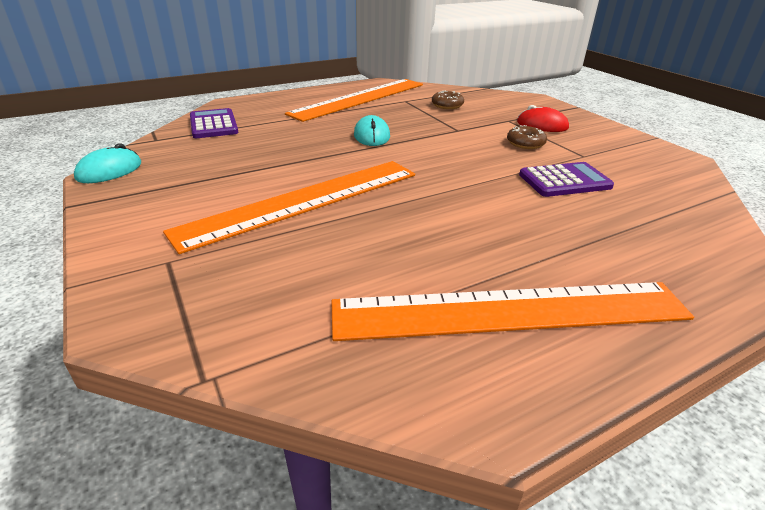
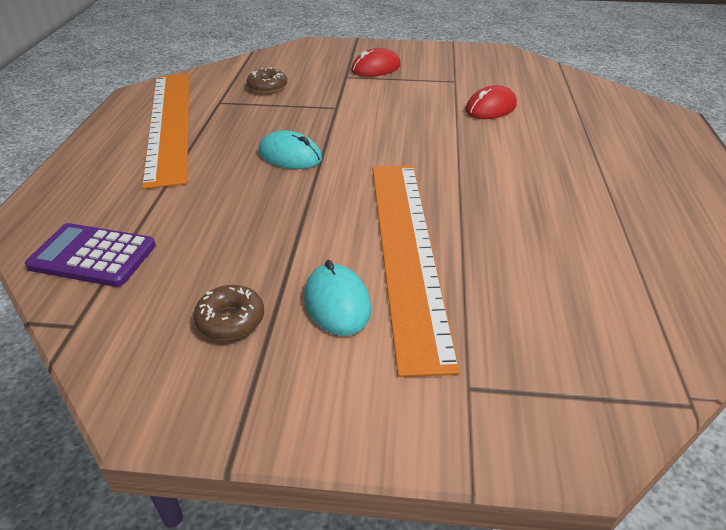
camera: 55 degrees left, 5 degrees up
(109, 171) = (143, 399): turquoise mouse -> turquoise mouse (337, 303)
(510, 311) = (660, 213): orange ruler -> none
(525, 143) = (404, 91): brown donut -> brown donut (230, 320)
(564, 181) = (490, 108): purple calculator -> red mouse

